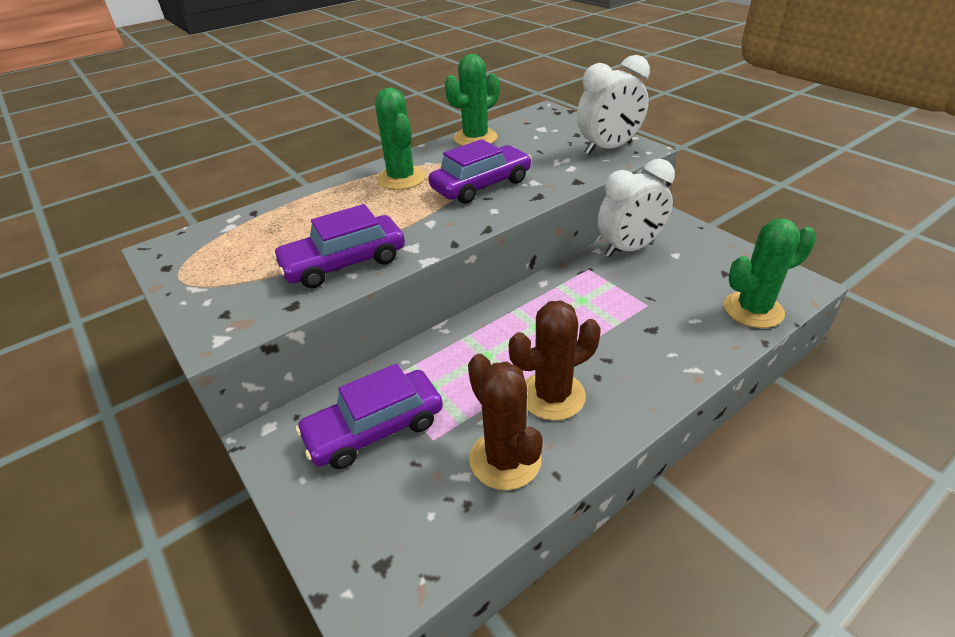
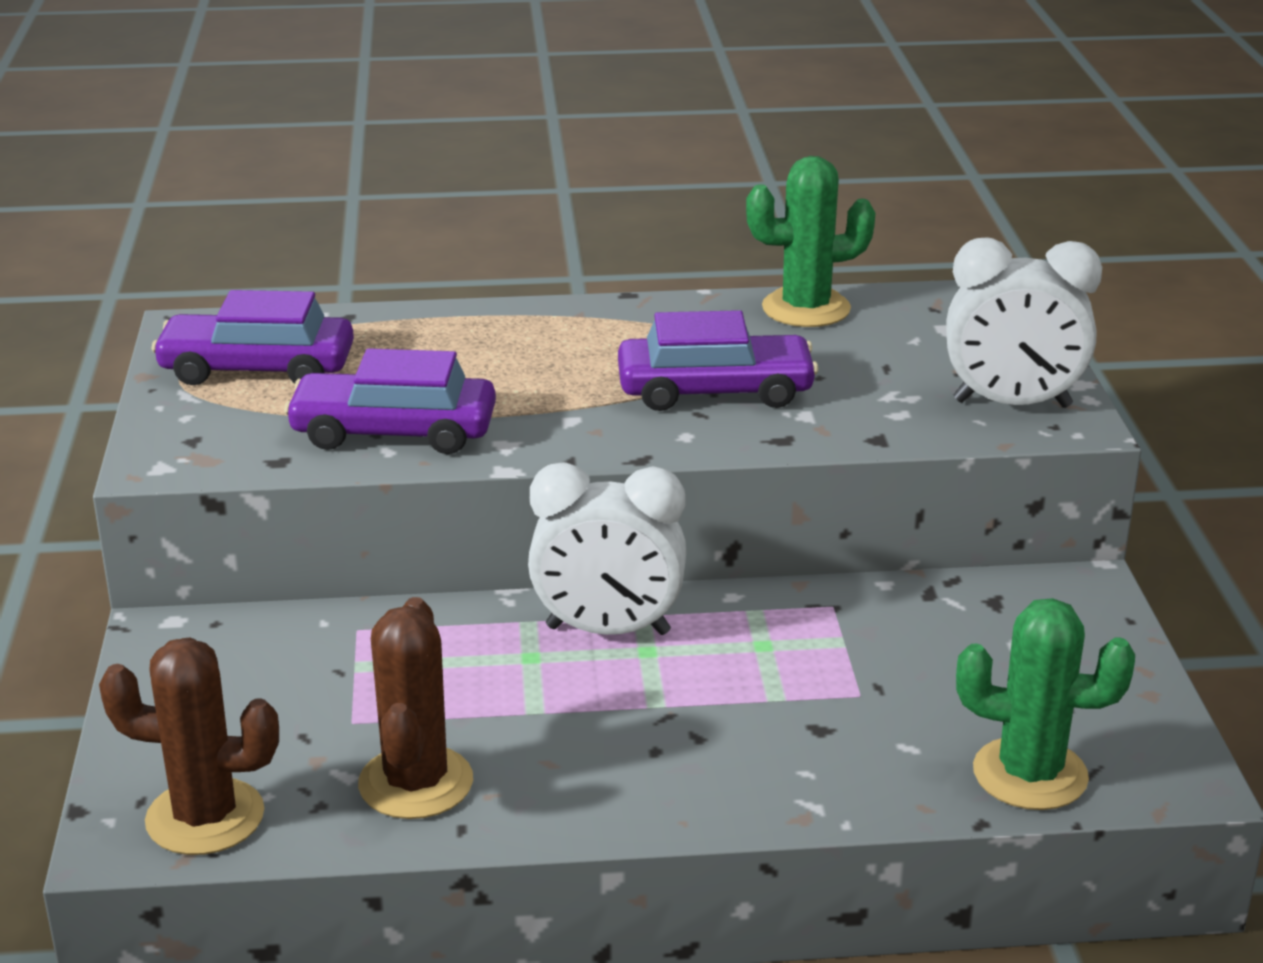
camera: 30 degrees right, 10 degrees down
(375, 428) = (294, 677): purple car -> purple car (257, 368)
(401, 178) = (606, 337): green cactus -> none
(552, 395) = (562, 743): brown cactus -> brown cactus (205, 817)
(629, 249) = (945, 603): white clock -> white clock (608, 630)

